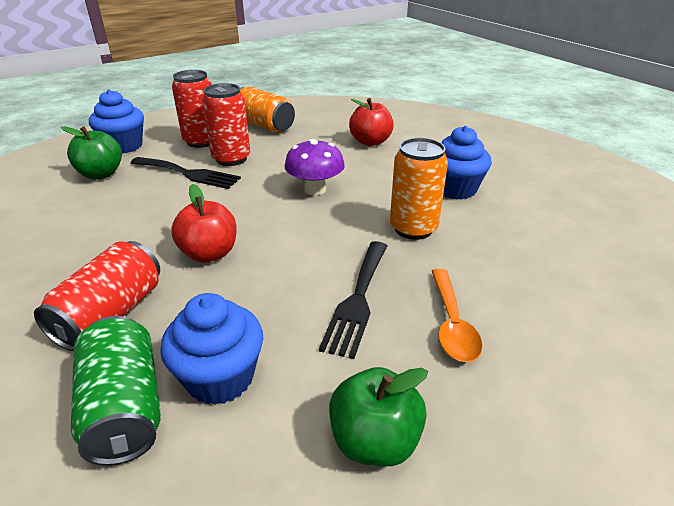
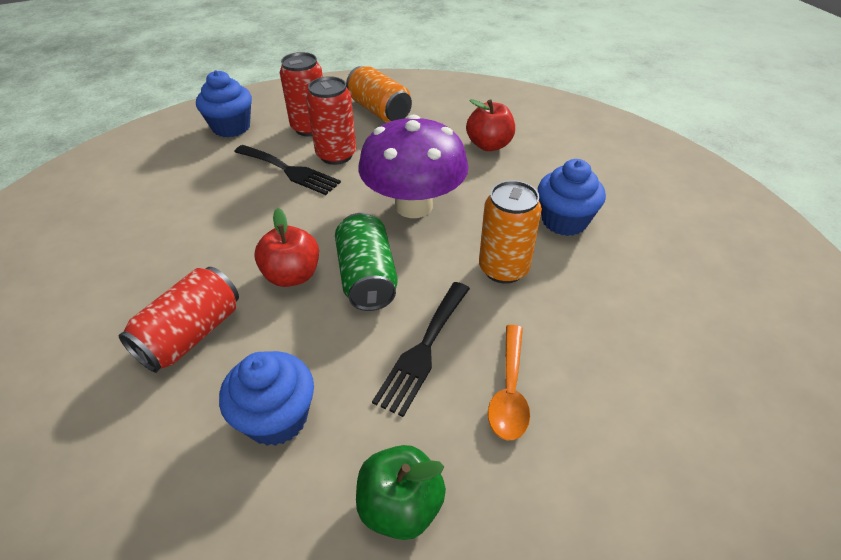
camera: 10 degrees right, 10 degrees up
(101, 174) = (204, 163): green apple -> none
(125, 407) = (189, 435): green can -> green can (367, 278)
(315, 189) = (414, 206): purple mushroom -> purple mushroom, size x1.68

